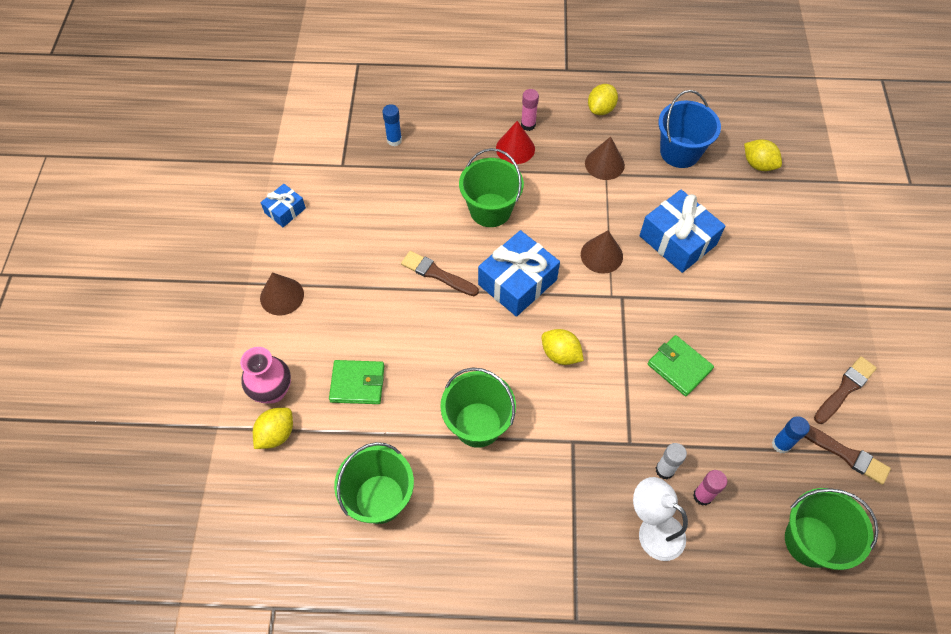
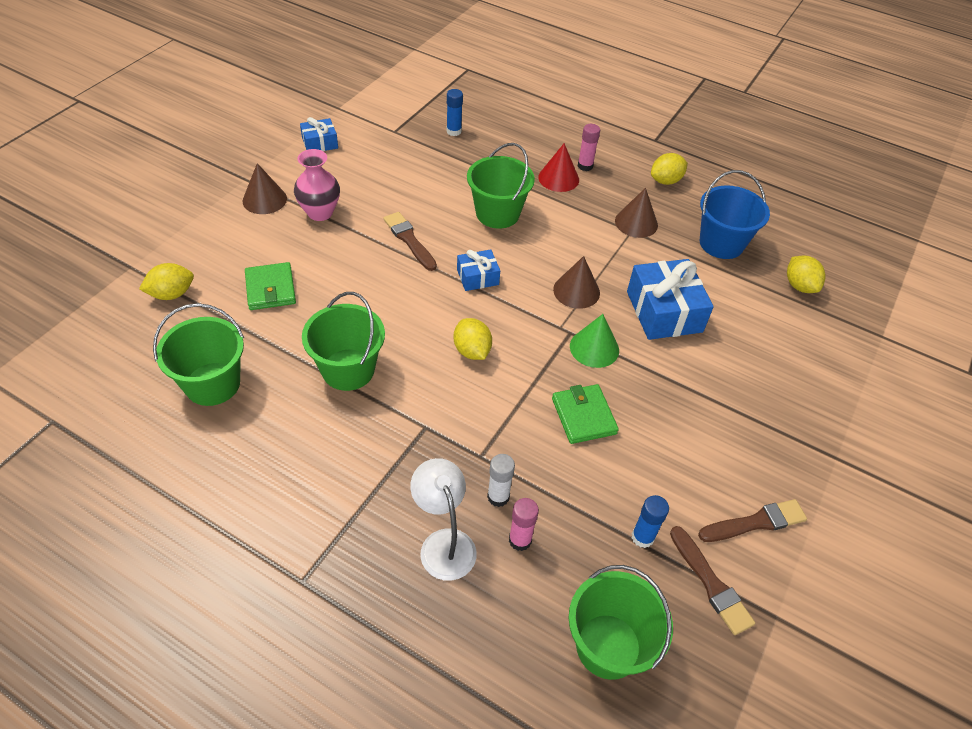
camera: 25 degrees right, 10 degrees down
(273, 391) = (197, 262): pink vase -> pink vase (320, 212)
(357, 383) = (270, 289): green wallet -> green wallet turned 45 degrees clockwise
(517, 282) = (477, 277): blue gift -> blue gift, size x0.55
(648, 301) = (594, 348): none -> green cone

